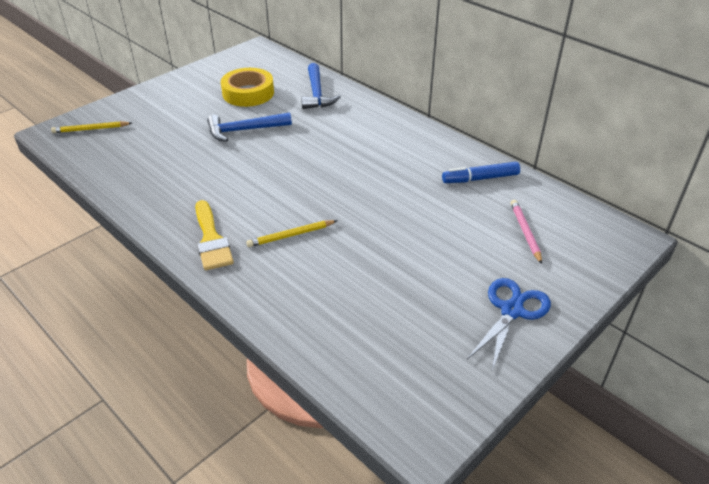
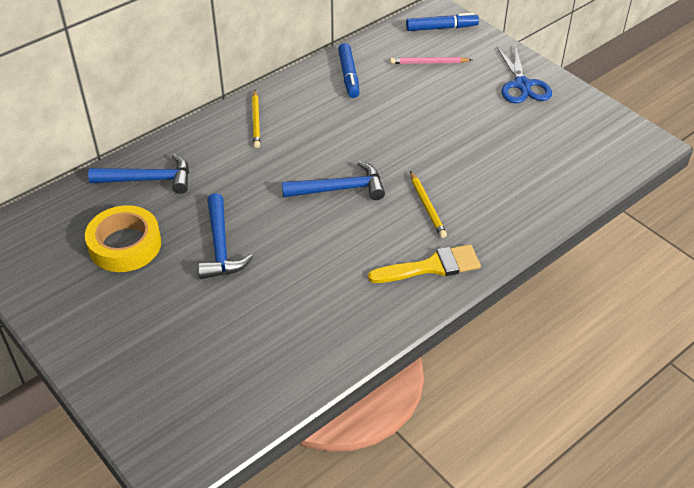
camera: 85 degrees left, 5 degrees up
(90, 129) = (176, 416): yellow pencil -> yellow pencil (256, 121)
(312, 182) = (339, 189): none -> blue hammer
(511, 311) = (522, 85): blue scissors -> blue scissors turned 135 degrees counterclockwise
(599, 241) = (441, 28): none -> blue marker

